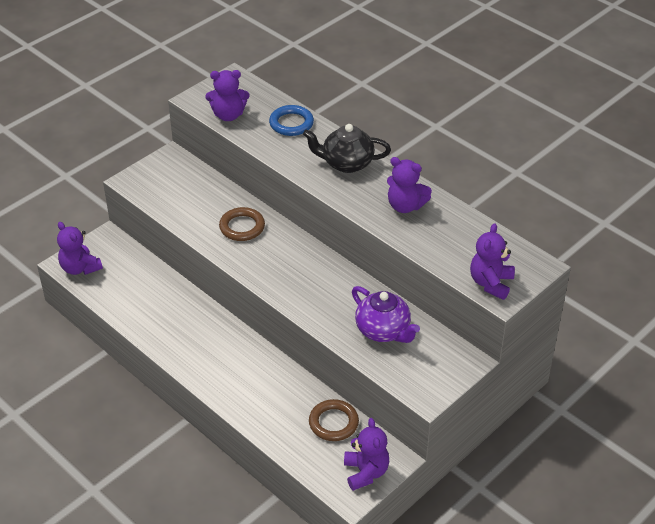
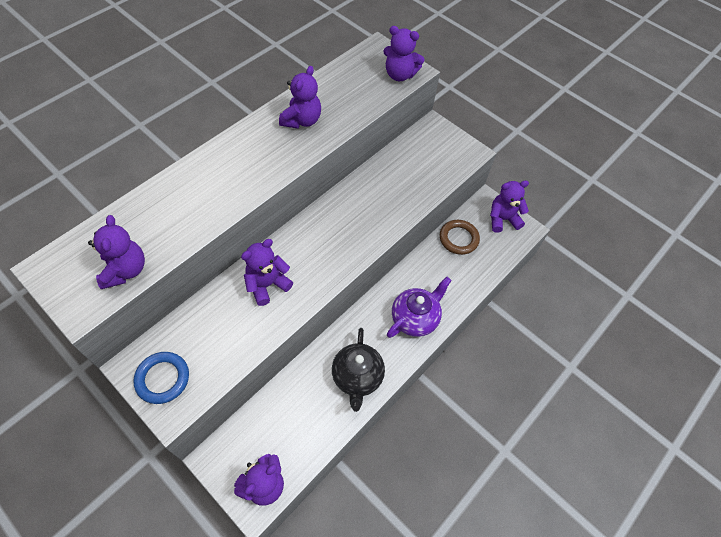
camera: 95 degrees left, 15 degrees up
(242, 227) = (267, 285): brown ring -> purple teddy bear
(291, 123) = (156, 207): blue ring -> blue ring (162, 379)
(346, 163) = (234, 161): black teapot -> black teapot (357, 377)
(383, 330) = (406, 175): purple teapot -> purple teapot (415, 318)

